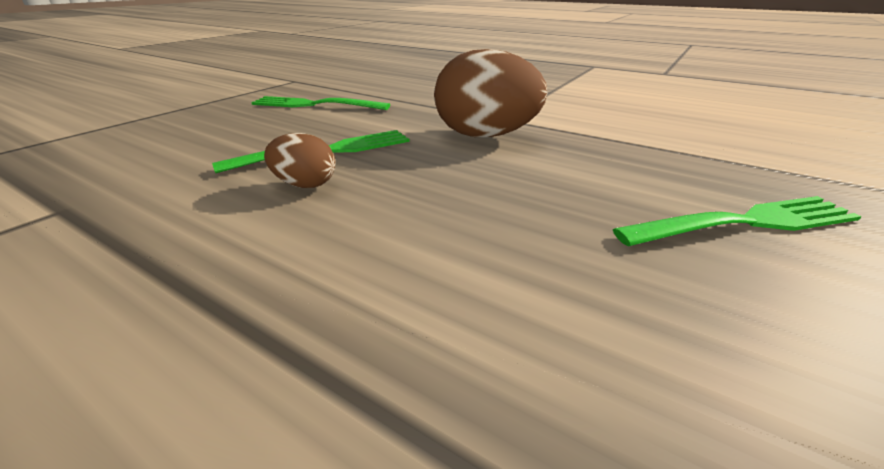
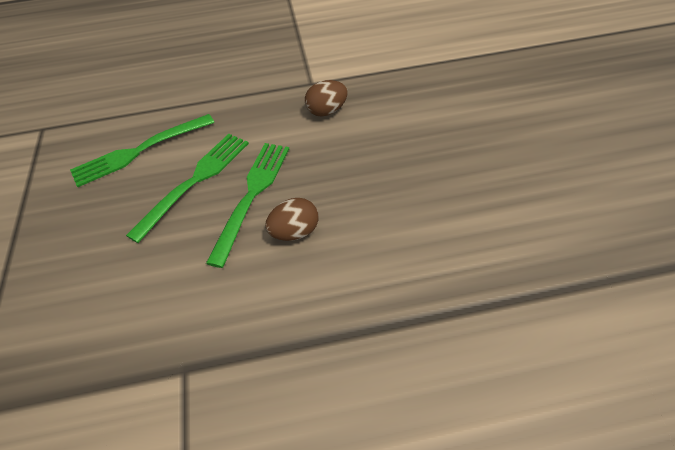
camera: 40 degrees left, 20 degrees up
(485, 136) = (327, 111): brown egg -> brown egg, size x0.50
(744, 223) = (518, 109): green fork -> green fork (194, 181)

